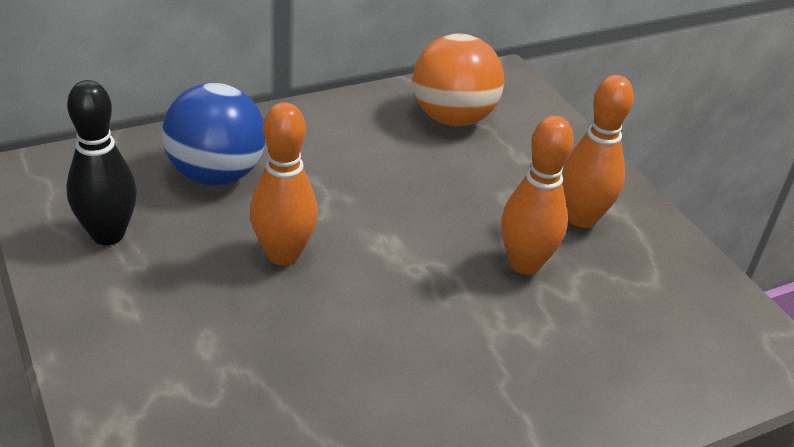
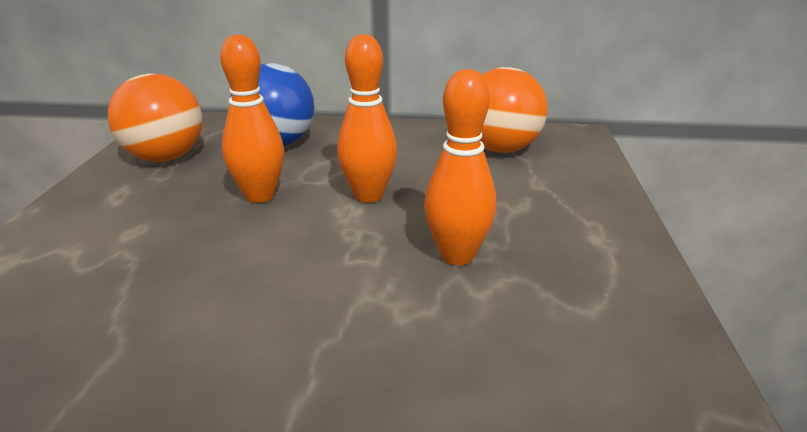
camera: 35 degrees right, 10 degrees down
(108, 234) = (165, 157): black bowling pin -> orange ball
(582, 218) = (555, 238): orange bowling pin -> orange bowling pin (368, 195)

